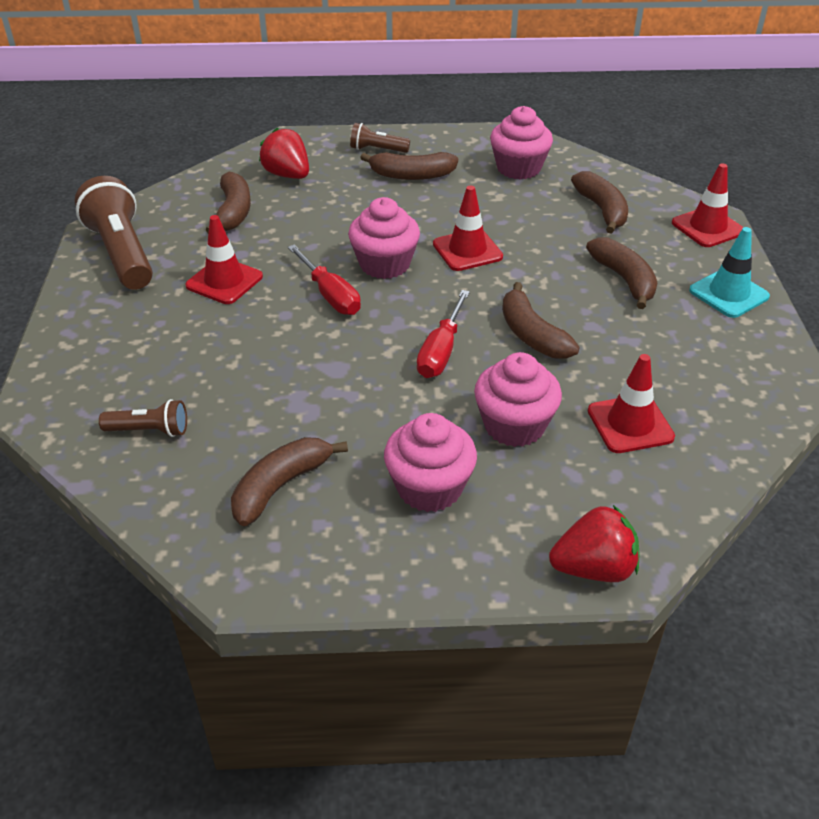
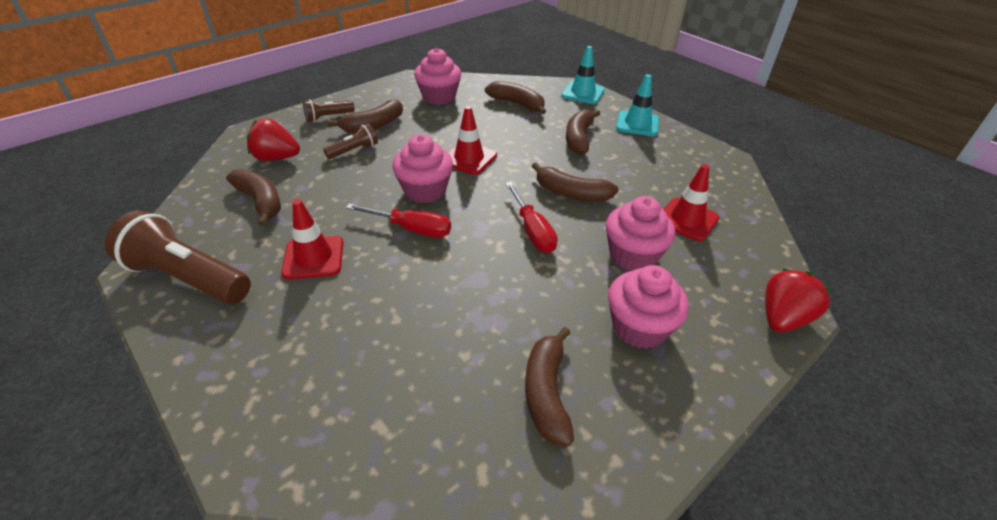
camera: 40 degrees left, 0 degrees up
(149, 430) = (388, 417): brown flashlight -> brown flashlight (354, 150)
(624, 280) = (579, 138): brown banana -> brown banana turned 105 degrees counterclockwise
(707, 227) = (583, 93): red traffic cone -> turquoise traffic cone

